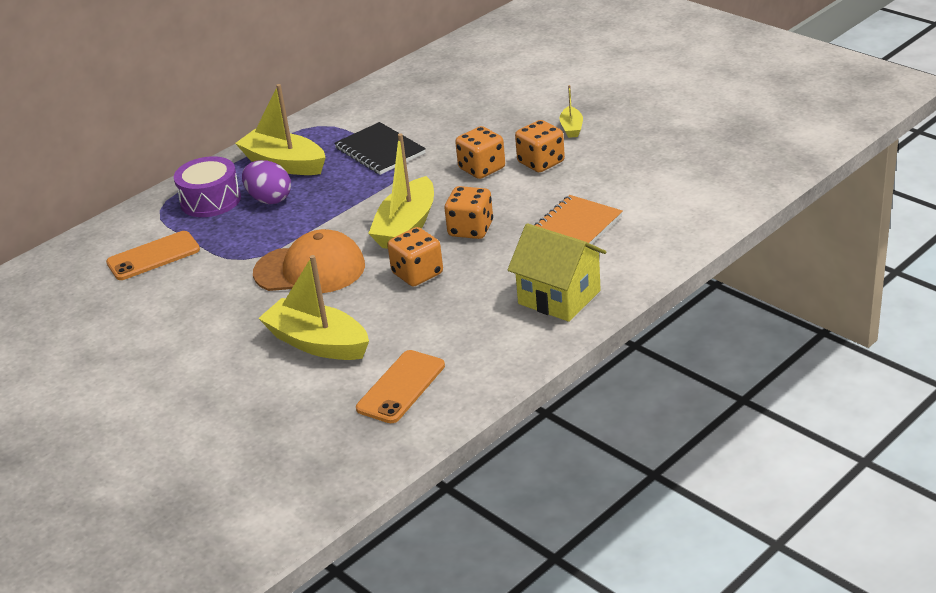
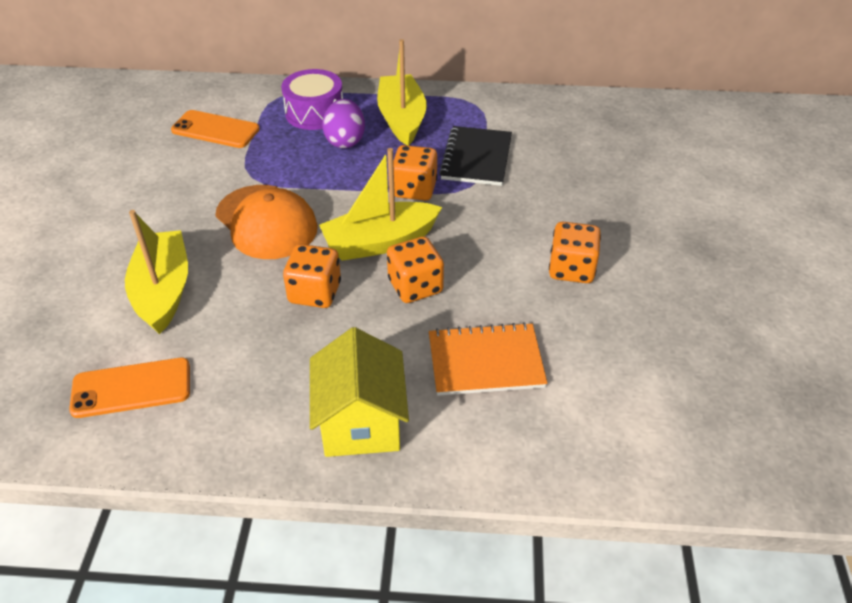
camera: 45 degrees right, 10 degrees up
(482, 169) = (517, 235): orange dice -> orange dice (414, 189)
(571, 128) = (652, 256): yellow boat -> none

